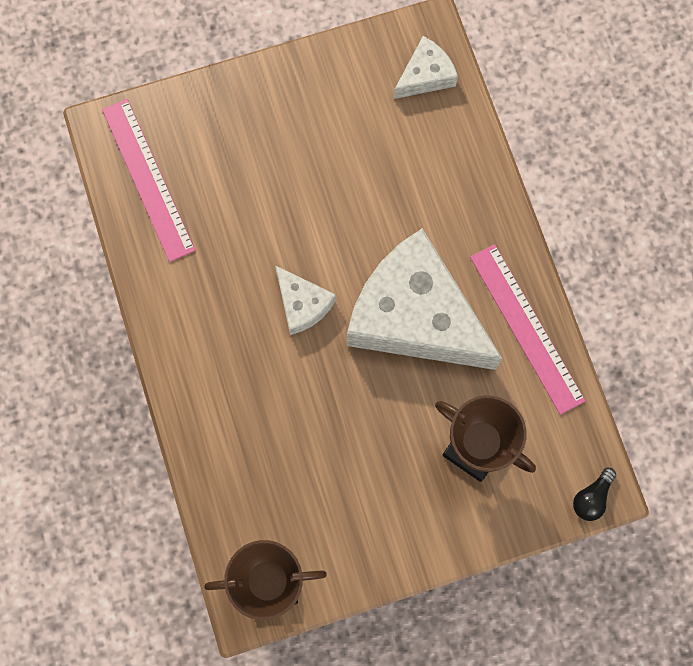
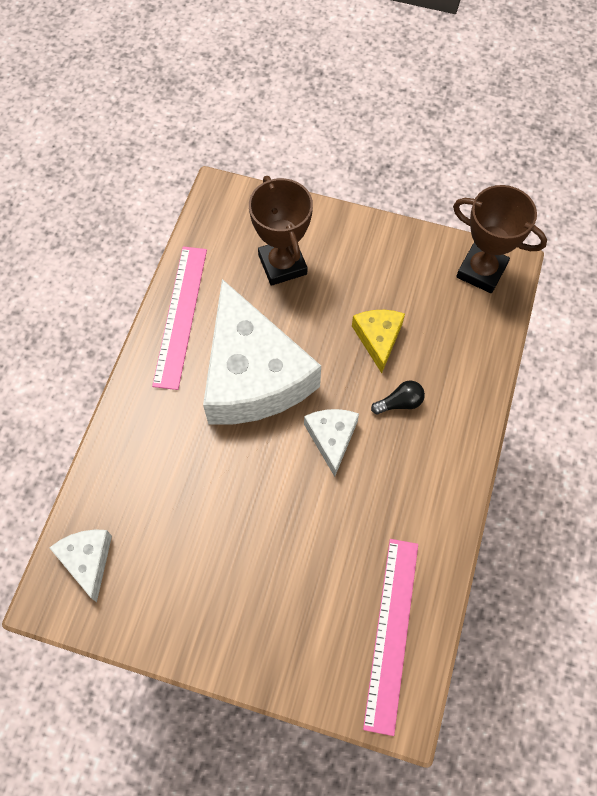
camera: 145 degrees left, 10 degrees down
(326, 432) = (378, 338): none -> yellow cheese
(425, 75) = (87, 560): white cheese -> white cheese turned 75 degrees clockwise
(591, 497) = (229, 193): black light bulb -> black light bulb (400, 403)

